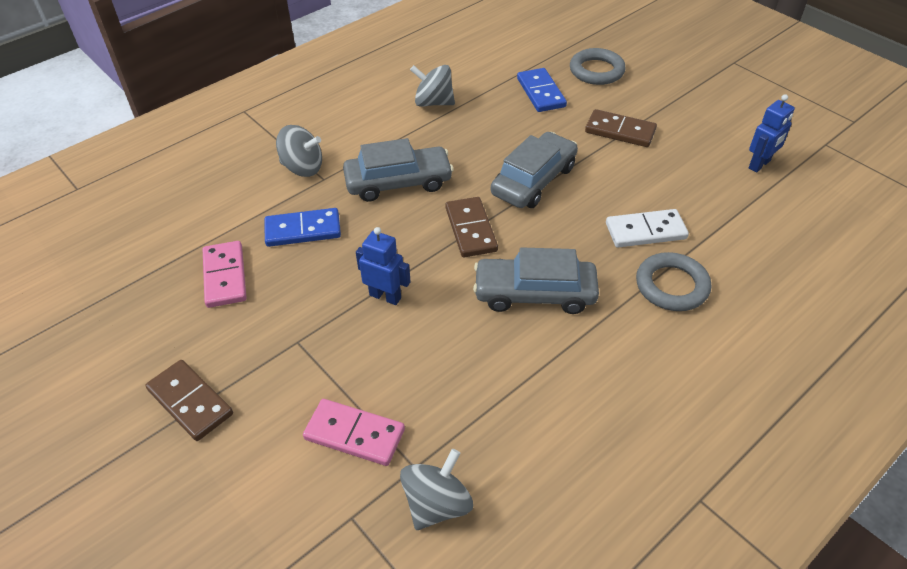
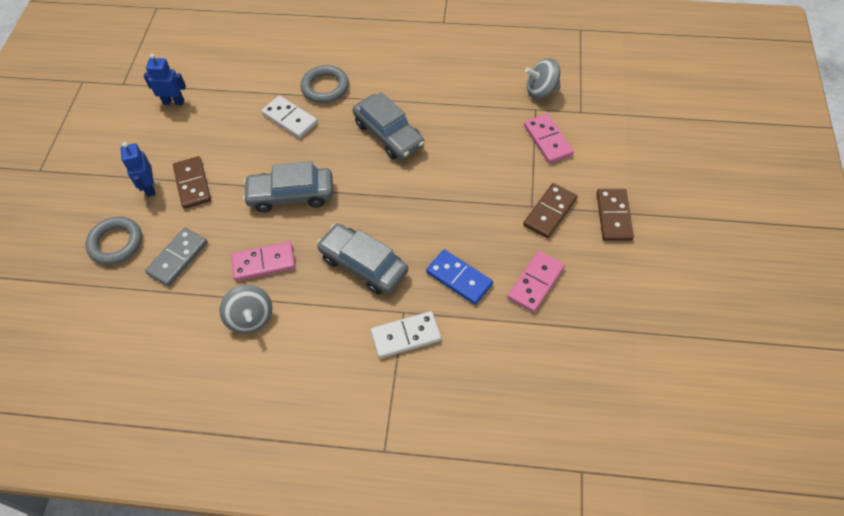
camera: 130 degrees left, 10 degrees up
(302, 168) = (406, 336): grey spinning top -> white domino
(385, 296) = (461, 194): blue robot -> blue robot (150, 187)
(471, 229) = (368, 194): brown domino -> brown domino (549, 212)
(477, 131) = (264, 263): none -> pink domino
(541, 92) = (178, 258): blue domino -> grey domino

